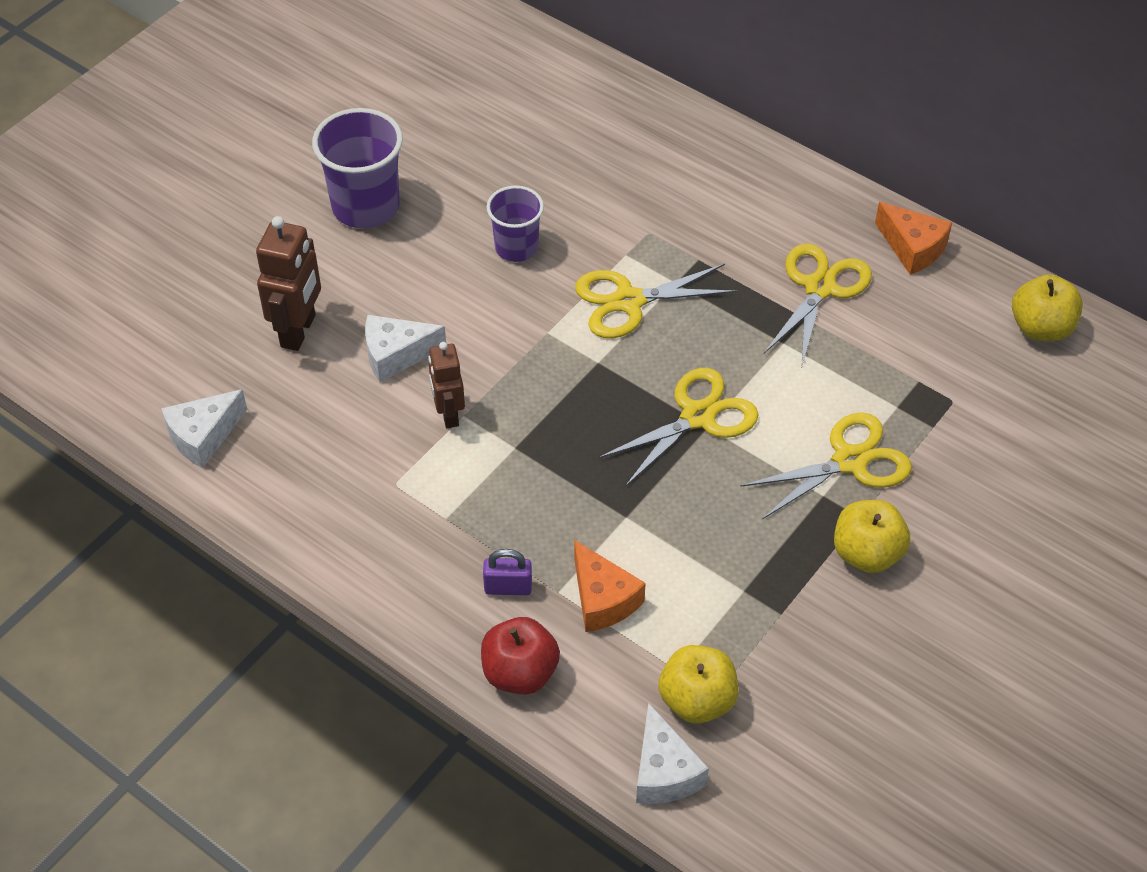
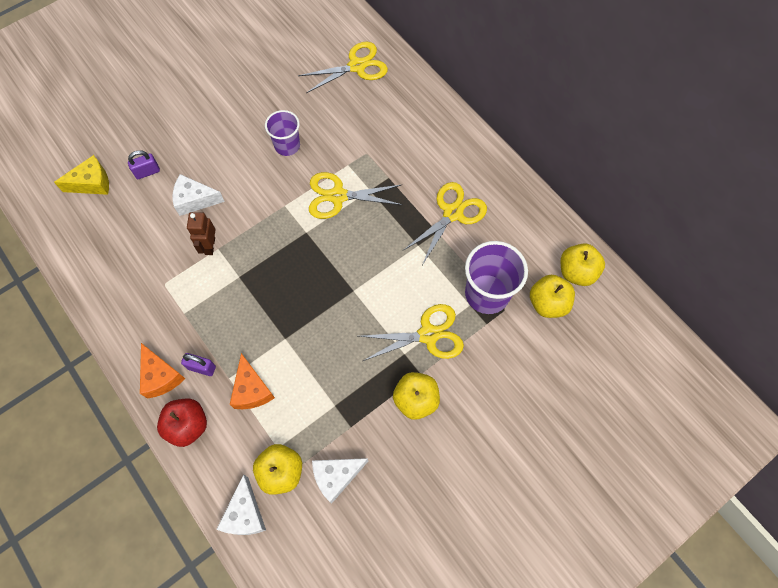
camera: 15 degrees right, 15 degrees up
(203, 436) = (72, 227): white cheese -> white cheese (336, 476)
(211, 366) = (92, 183): none -> yellow cheese
(299, 331) = (147, 172): brown robot -> purple padlock
(366, 206) = (213, 100): purple cup -> purple cup (487, 294)
(698, 417) = (350, 282): yellow scissors -> yellow scissors (357, 66)
(912, 248) = (518, 199): orange cheese -> orange cheese (160, 376)
(1014, 379) = (548, 303): none -> yellow apple

